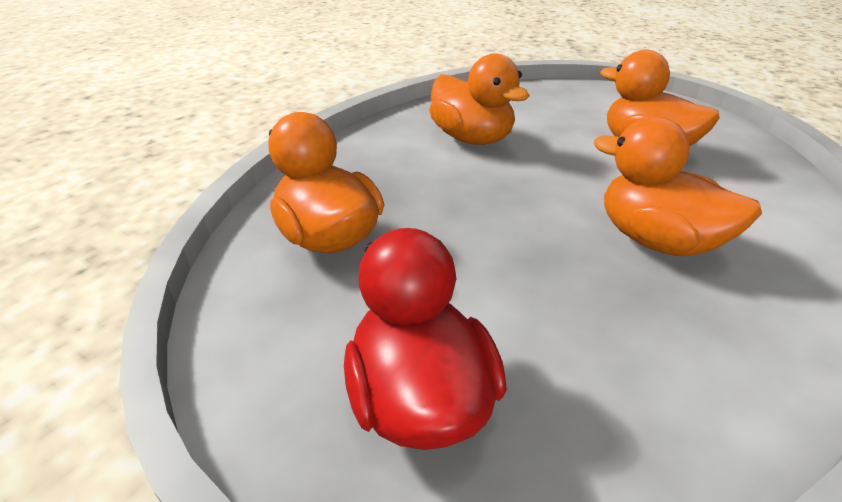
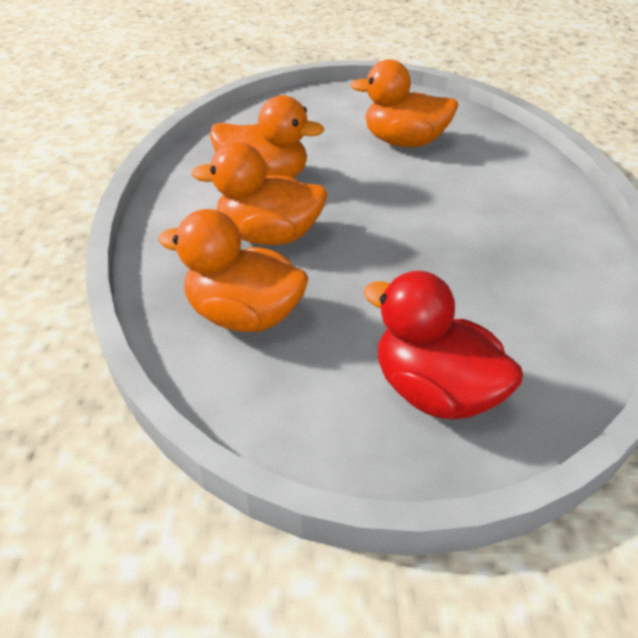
camera: 35 degrees left, 5 degrees up
(656, 241) = (472, 218): orange duck -> orange duck (269, 236)

